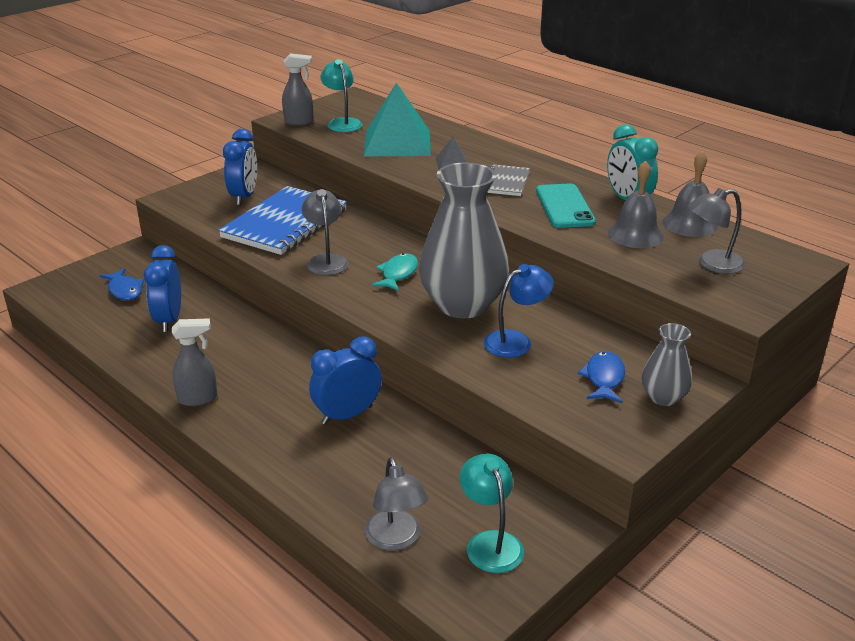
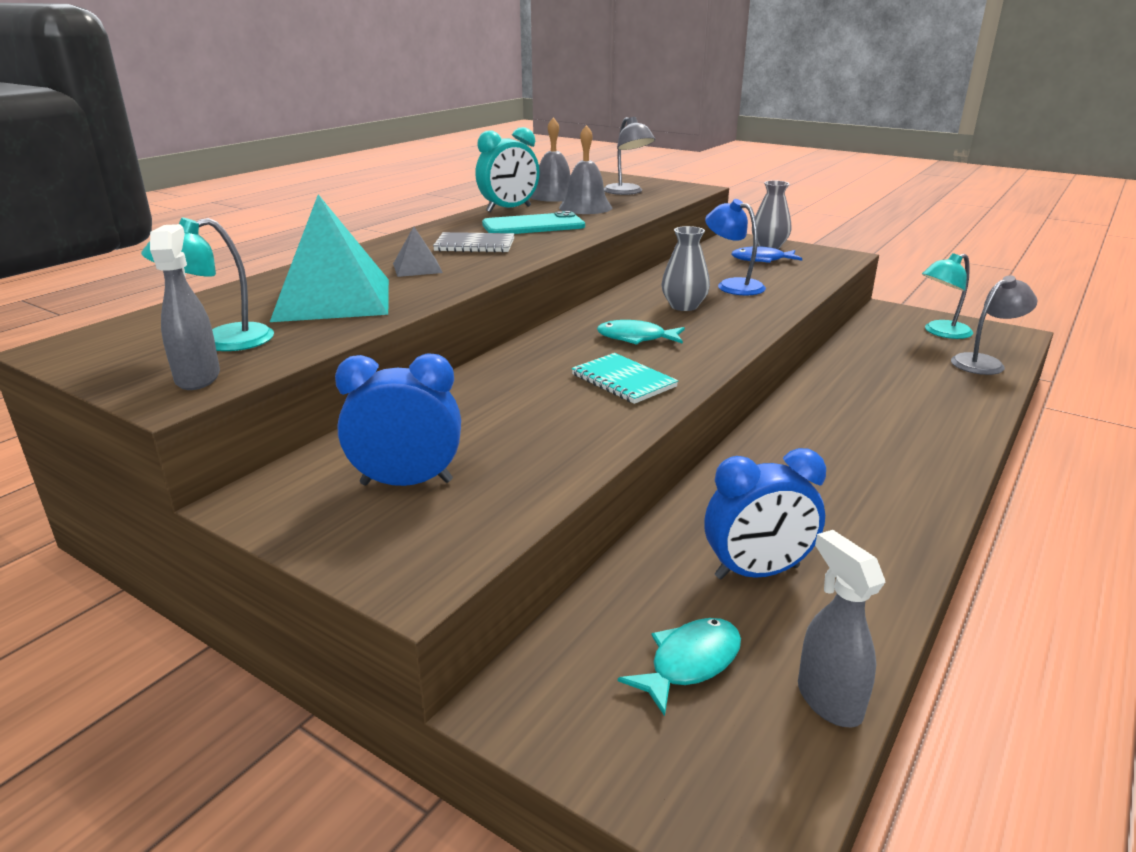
camera: 100 degrees left, 5 degrees down
(125, 290) = (689, 663): blue fish -> turquoise fish
(198, 398) = (917, 496): grey spray bottle -> grey spray bottle (828, 700)
(285, 223) = (515, 426): blue notebook -> none
(326, 260) = (623, 381): grey lamp -> turquoise notebook
(347, 415) = (850, 400): blue clock -> none
(463, 305) = (684, 306): grey vase -> grey vase, size x0.48

